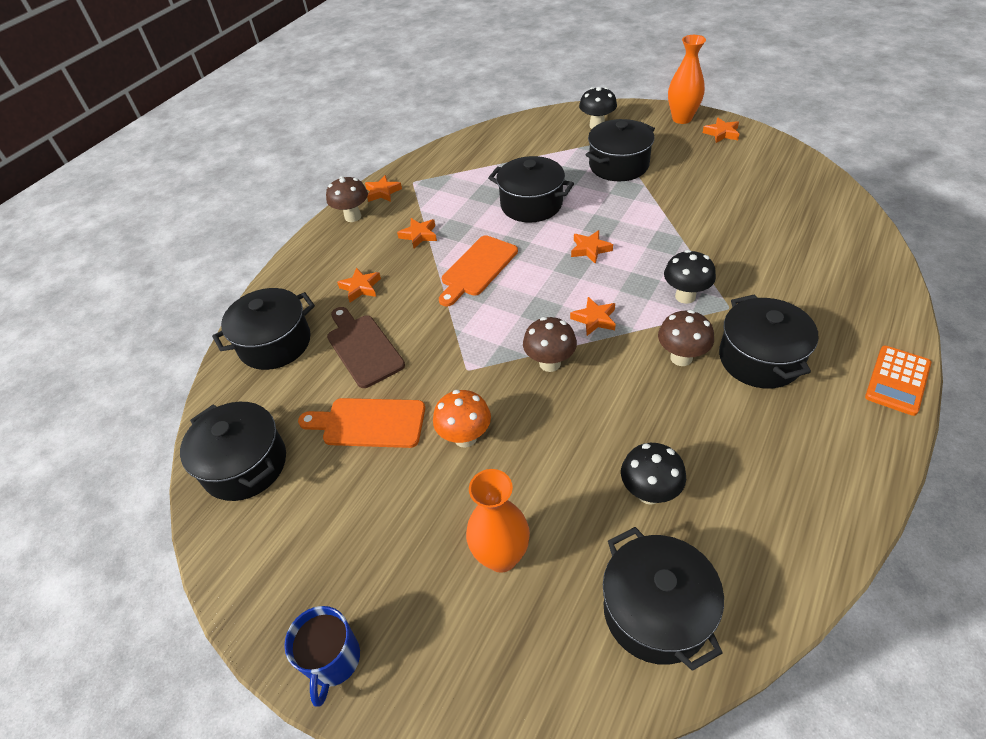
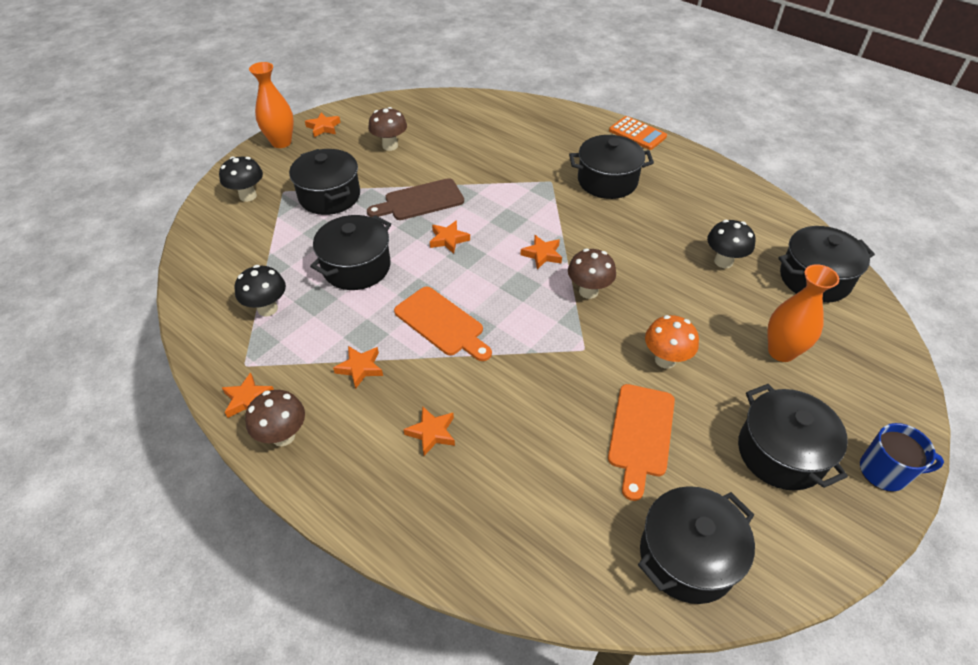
camera: 85 degrees left, 0 degrees up
(275, 343) = (502, 530): black pot -> black pot (780, 453)
(363, 348) = (533, 435): brown cutting board -> brown cutting board (420, 201)
(681, 358) = (598, 217): brown mushroom -> brown mushroom (390, 146)
(685, 296) = (531, 199): black mushroom -> black mushroom (267, 309)

